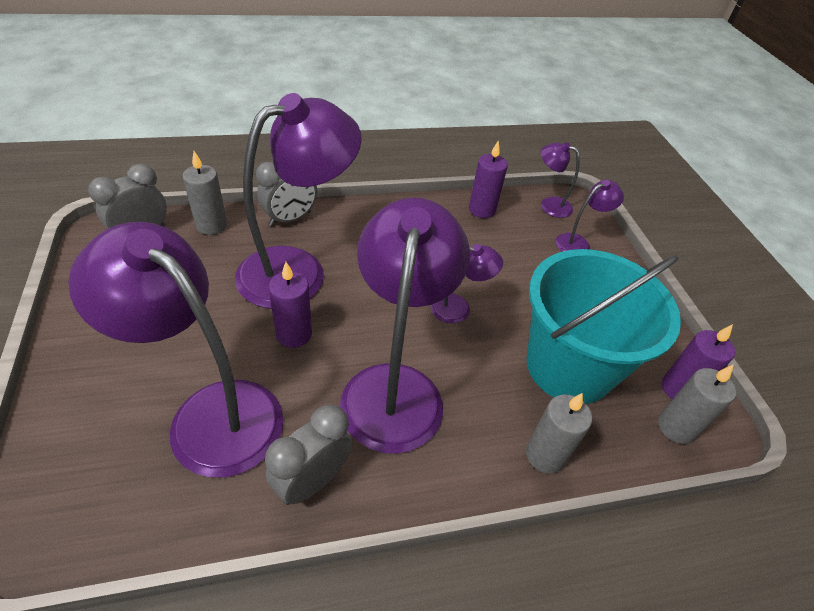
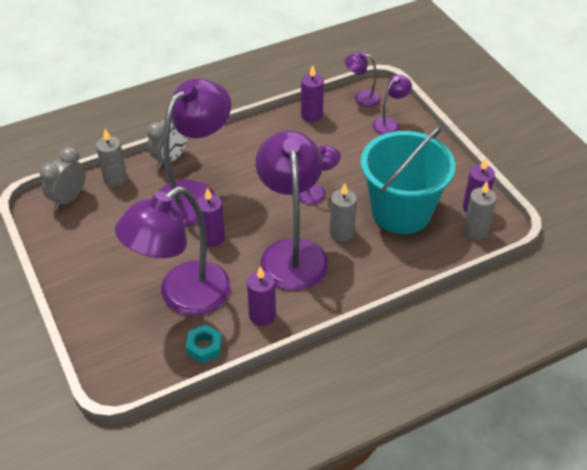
camera: 10 degrees left, 0 degrees up
(199, 513) = (204, 347): none -> turquoise nut
(210, 413) = (182, 296): purple lamp -> purple lamp turned 60 degrees counterclockwise
(312, 481) = (262, 315): grey clock -> purple candle
(545, 455) = (397, 267): grey candle -> grey candle (341, 233)

